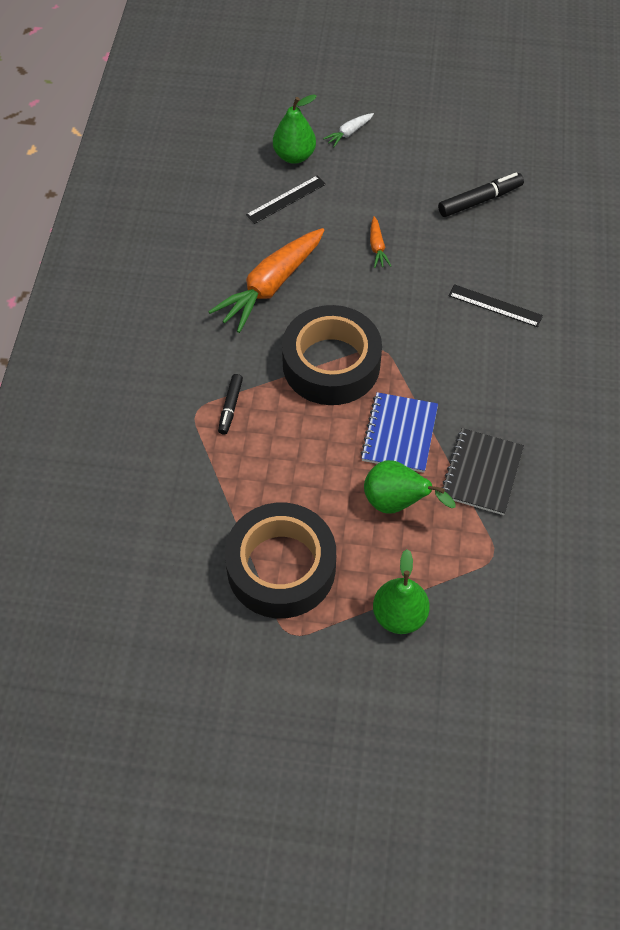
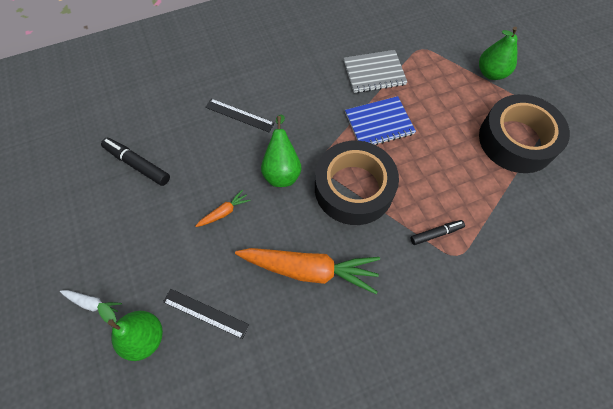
camera: 120 degrees left, 5 degrees up
(396, 502) = (427, 104): green pear -> green pear (282, 171)
(481, 473) = (374, 73): black notebook -> grey notebook
(495, 306) = (239, 115): black ruler -> black ruler turned 60 degrees counterclockwise

